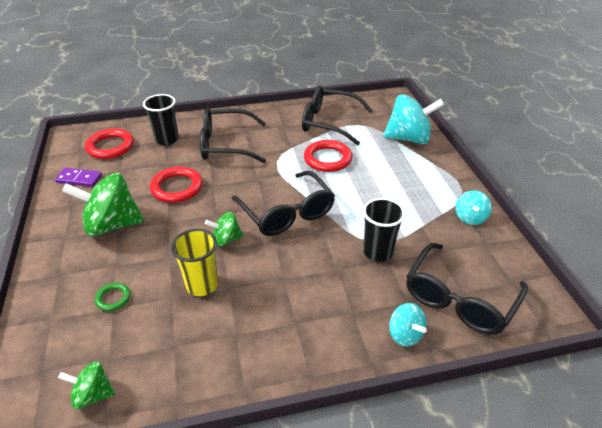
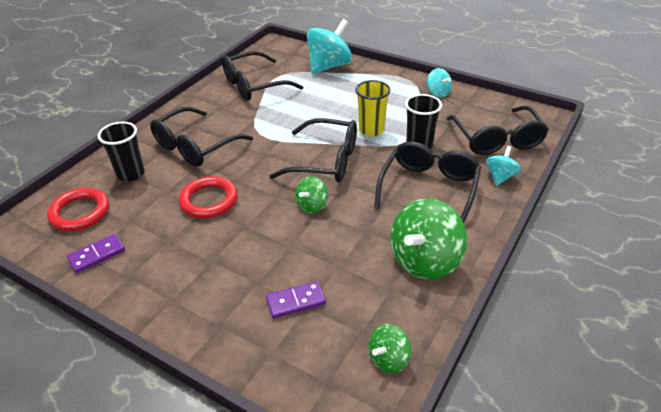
camera: 45 degrees left, 0 degrees up
(112, 225) = (200, 261): green spinning top -> green spinning top (425, 260)
(113, 298) = (295, 301): green ring -> purple domino
(202, 285) = (345, 243): yellow cup -> yellow cup (371, 130)
(326, 294) = (429, 188): none -> black glasses
(327, 159) = (295, 110): red ring -> none
(405, 334) = (500, 177): turquoise spinning top -> turquoise spinning top turned 75 degrees counterclockwise

